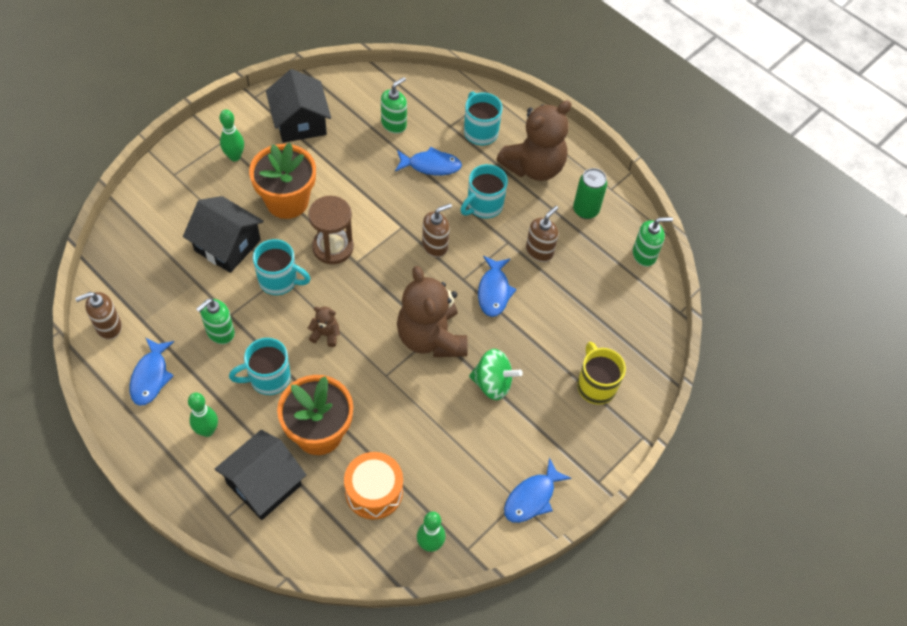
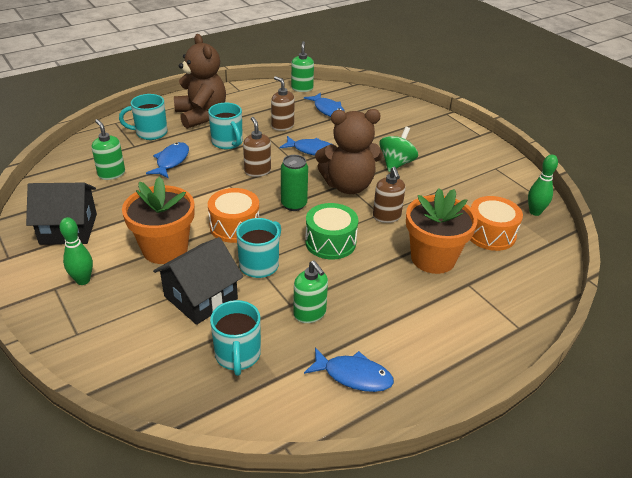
camera: 75 degrees left, 20 degrees down
(108, 327) = (276, 412): brown soap dispenser -> brown soap dispenser (386, 216)
(207, 430) = (425, 334): green bowling pin -> none
(264, 484) = (484, 299): black house -> none
(268, 378) = (371, 284): turquoise mug -> turquoise mug (237, 355)
(325, 334) = (330, 242): brown teddy bear -> green drum
(333, 247) = (235, 226): brown hourglass -> orange drum
(532, 497) = (493, 162): blue fish -> blue fish (327, 110)
(585, 210) = (253, 102): green can -> green can (294, 204)
(596, 385) = (404, 123): yellow mug -> none

